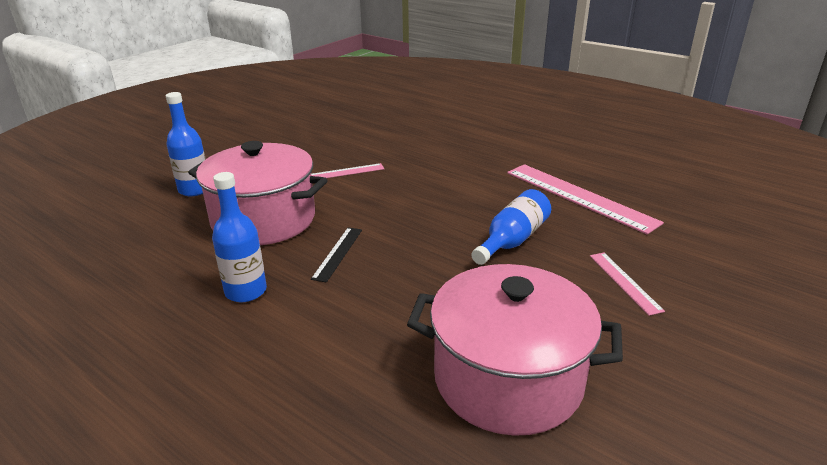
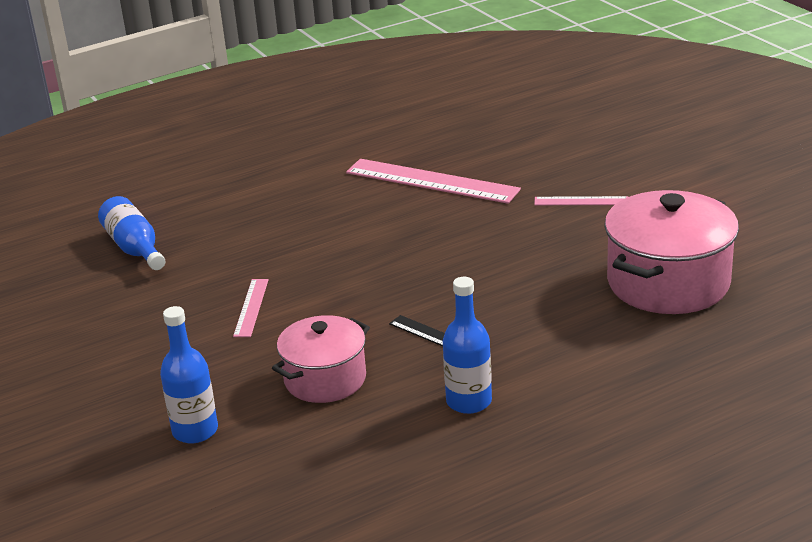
camera: 65 degrees left, 0 degrees up
(264, 220) = (325, 379): pink pot -> pink pot, size x0.63
(512, 240) = (483, 235): blue bottle -> blue bottle (135, 248)
(579, 196) = (431, 181): pink ruler -> pink ruler turned 45 degrees clockwise

